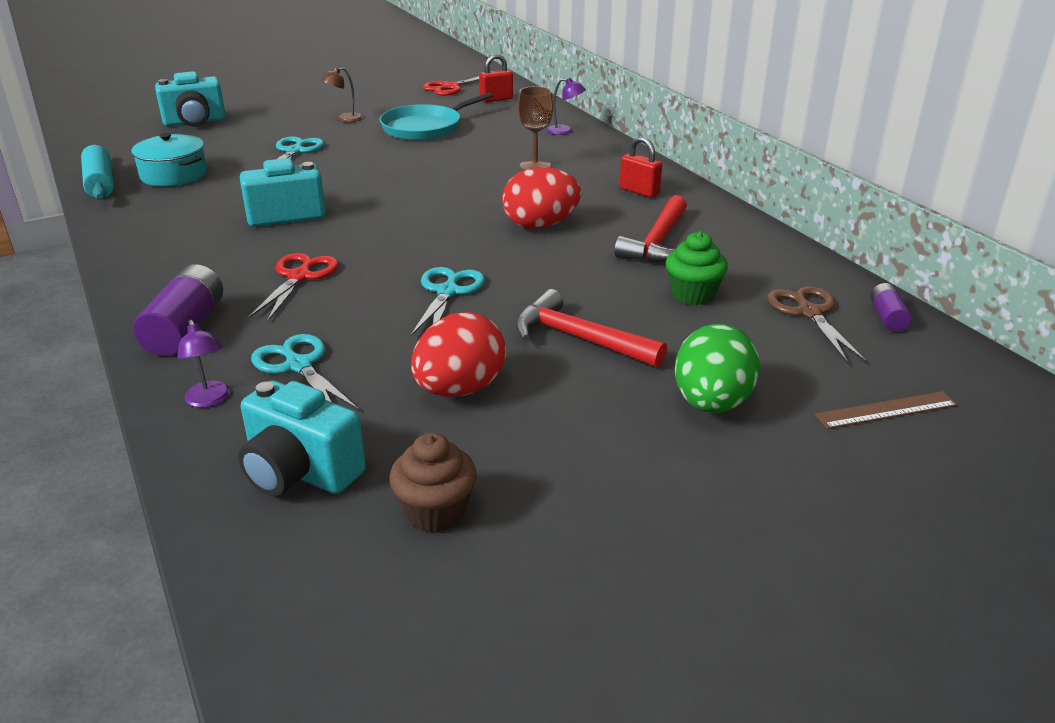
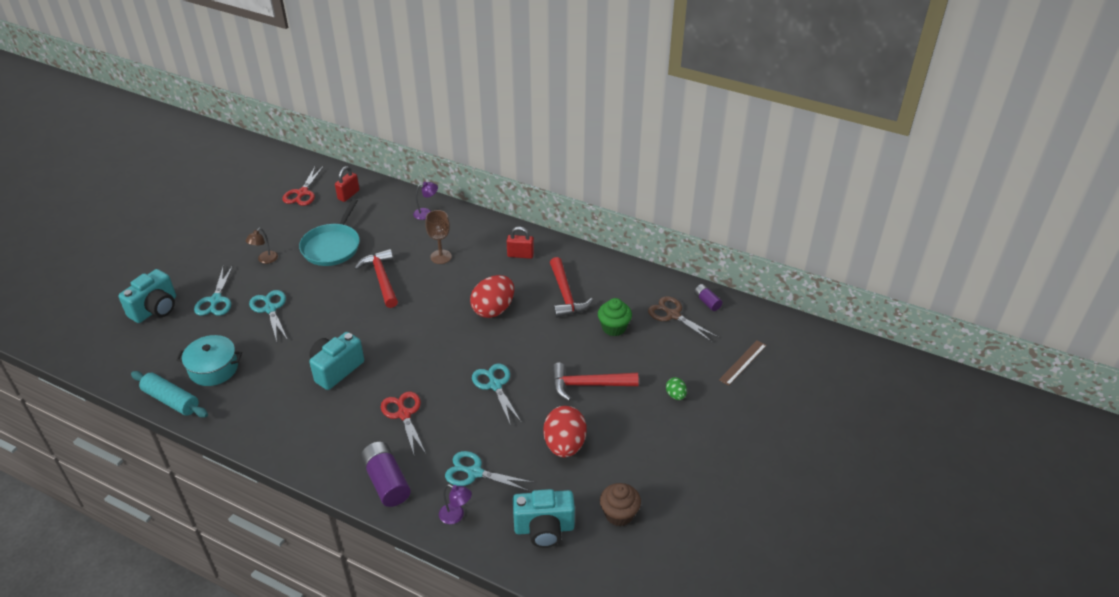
camera: 35 degrees left, 10 degrees up
(255, 131) = (216, 300): none -> turquoise scissors
(442, 163) = (381, 279): none -> red hammer
(711, 403) = (675, 395): green egg -> green egg, size x0.48

